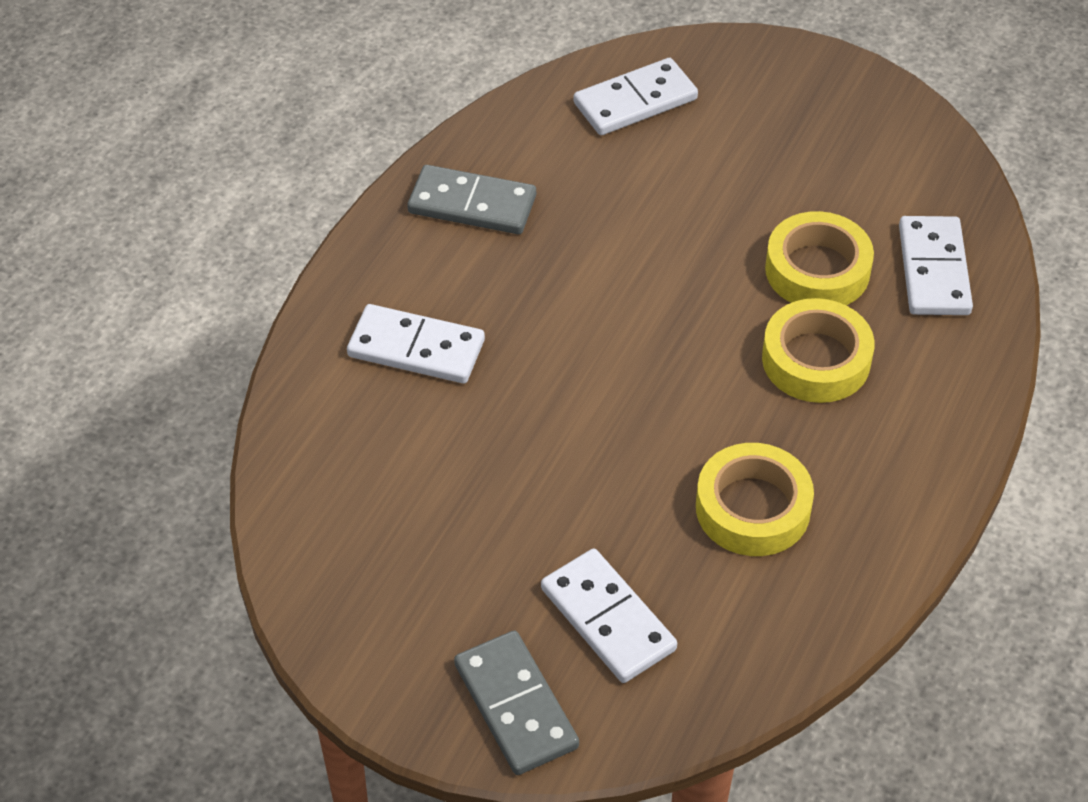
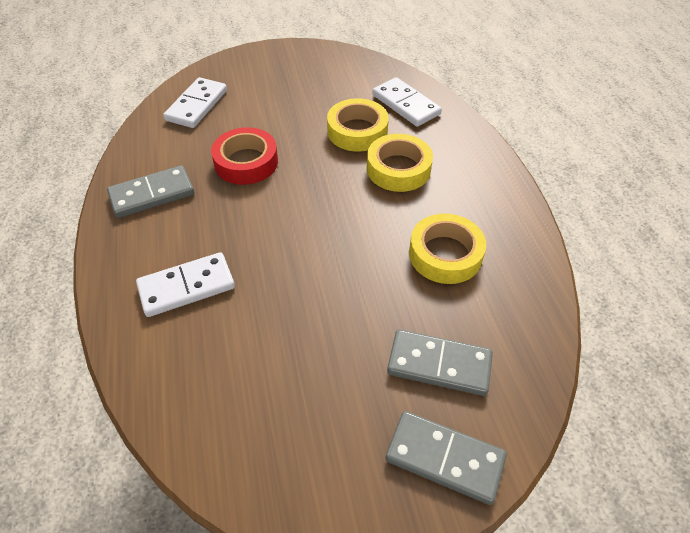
camera: 40 degrees left, 0 degrees up
(607, 619) = (439, 365): white domino -> grey domino
(623, 228) = (246, 162): none -> red tape

